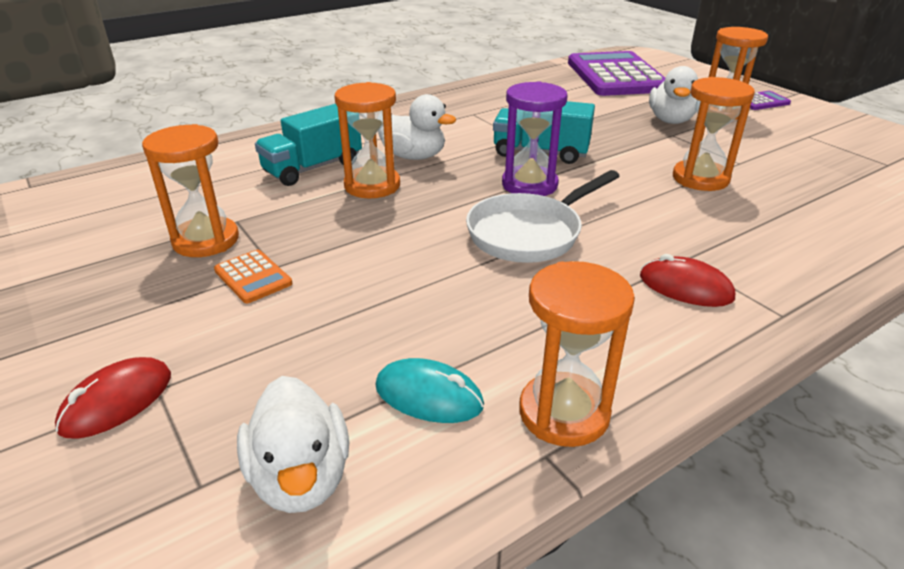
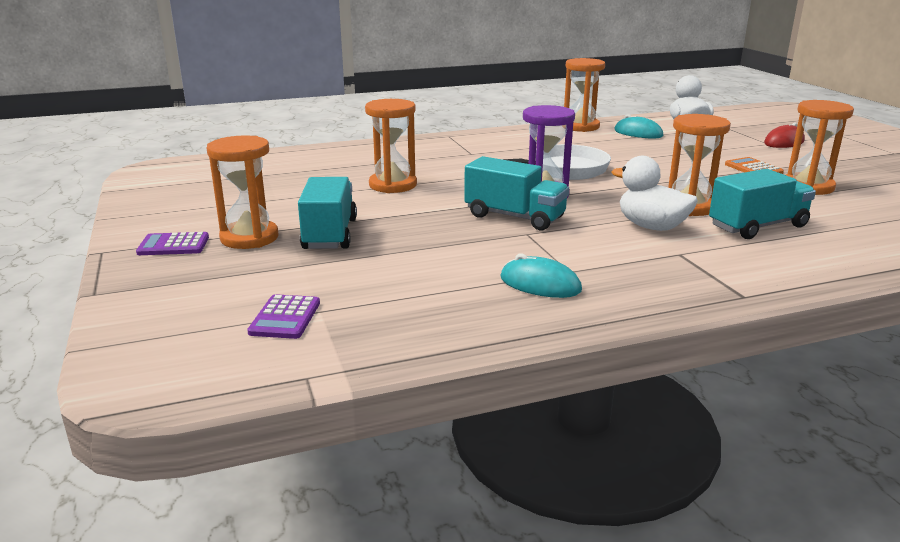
camera: 165 degrees left, 10 degrees down
(489, 104) = (540, 284): none -> turquoise mouse
(616, 76) = (285, 318): purple calculator -> purple calculator, size x0.40
(671, 120) = (330, 234): white duck -> turquoise truck
(685, 287) = (486, 145): red mouse -> none

